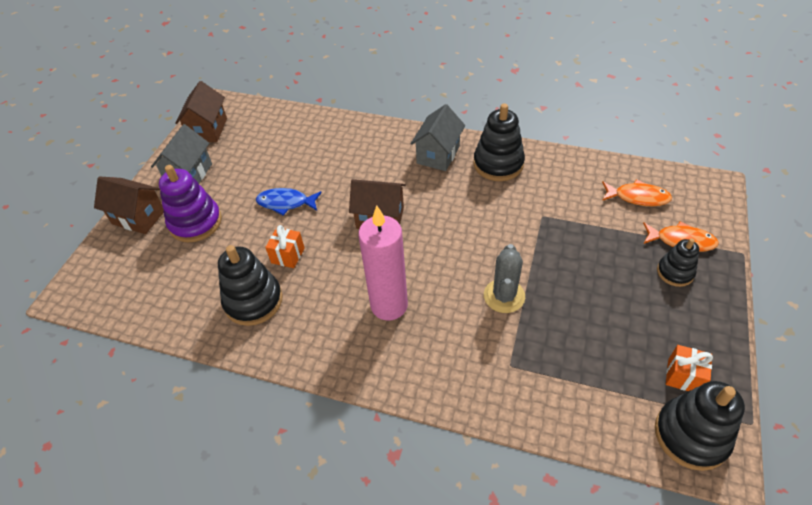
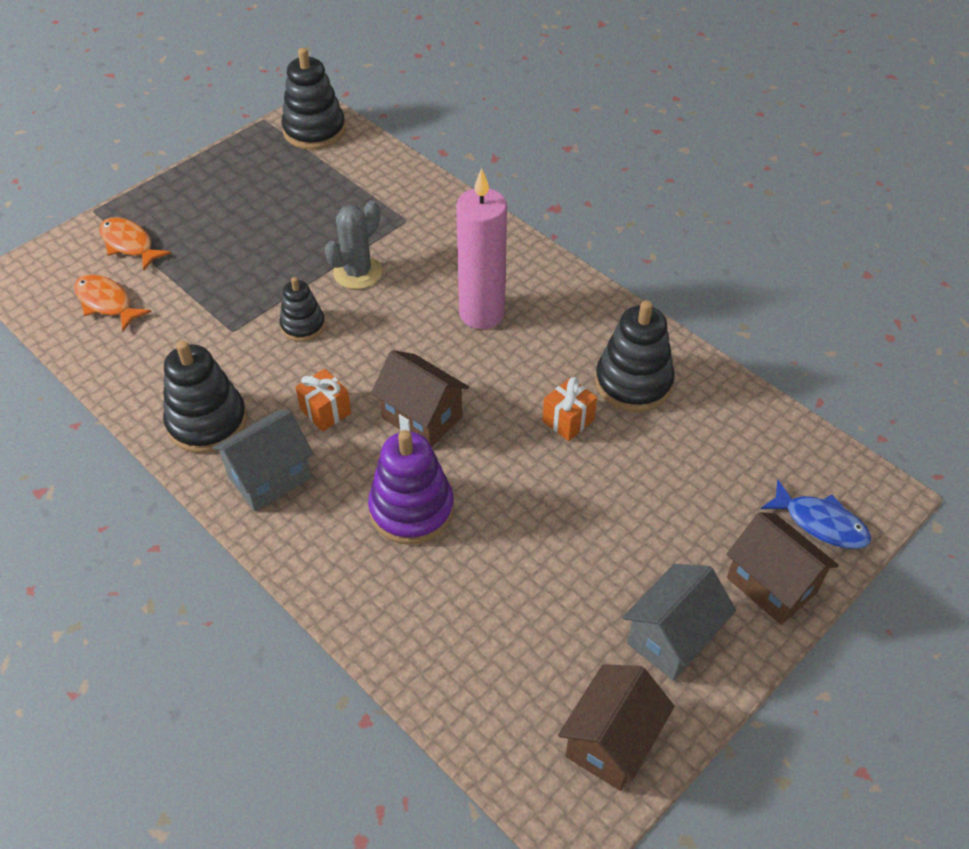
camera: 155 degrees left, 0 degrees up
(195, 222) = (682, 532): purple stacking toy -> purple stacking toy (411, 509)
(286, 203) = (536, 502): blue fish -> blue fish (820, 523)
(675, 272) = (175, 223): black stacking toy -> black stacking toy (303, 325)
(683, 376) = (274, 159): orange gift -> orange gift (325, 411)

